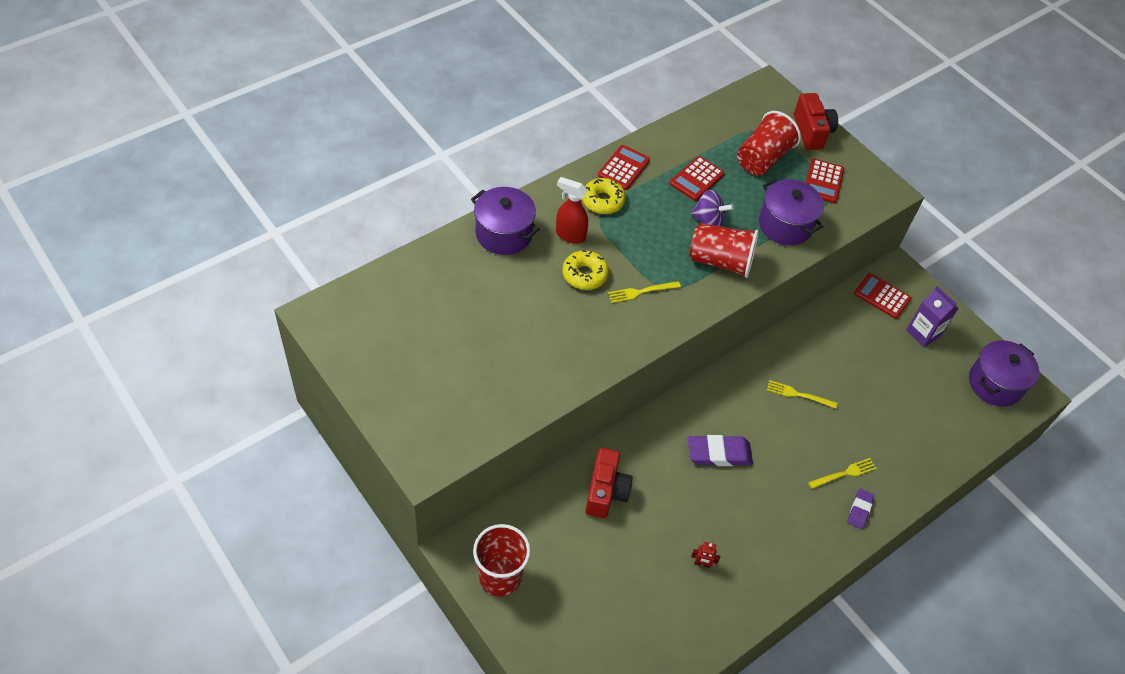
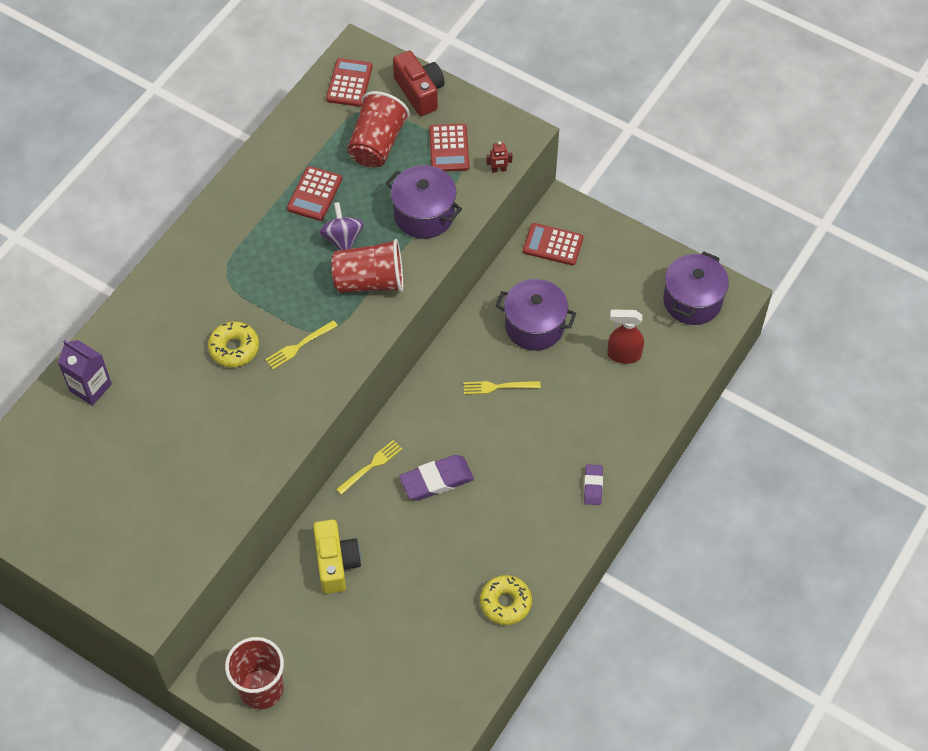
camera: 15 degrees left, 5 degrees up
(504, 234) = (132, 333): purple pot -> purple pot (534, 326)
(570, 235) = (203, 309): red spray bottle -> red spray bottle (623, 355)
(603, 201) = (223, 256): yellow donut -> yellow donut (505, 603)
(605, 491) = (336, 563): red camera -> yellow camera
(623, 168) = (232, 209): red calculator -> red calculator (349, 83)
(702, 563) = (455, 599): red robot -> red robot (498, 170)
(708, 221) = (342, 239): purple spinning top -> purple spinning top turned 105 degrees counterclockwise
(845, 473) = (568, 453): yellow fork -> yellow fork (371, 465)
(923, 333) = (606, 271): purple carton -> purple carton (90, 387)

